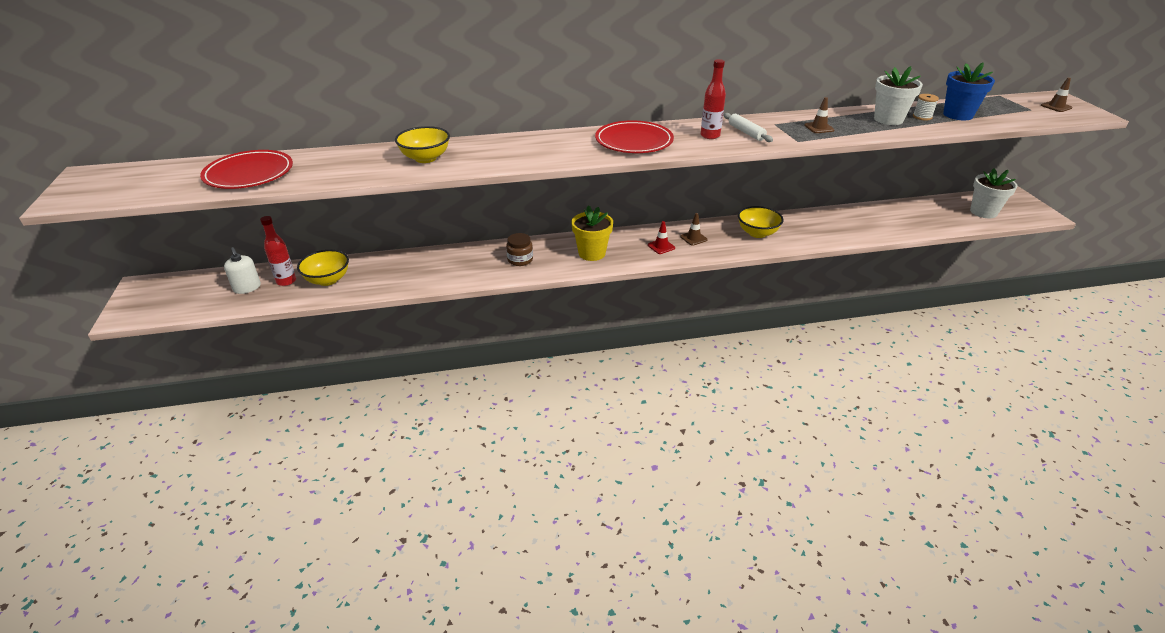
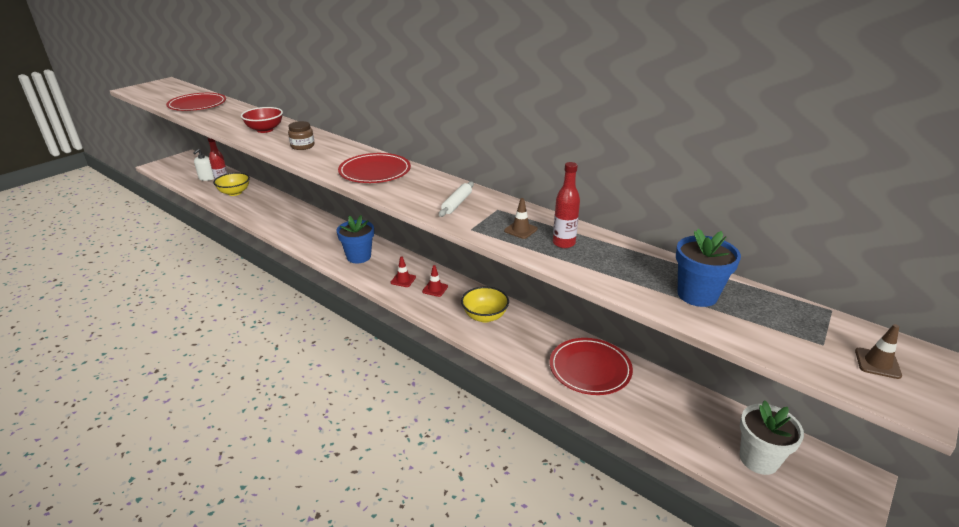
camera: 50 degrees right, 5 degrees down
(425, 158) = (265, 130): yellow bowl -> red bowl
(520, 260) = (320, 235): brown jar -> brown jar (302, 146)
(592, 253) = (359, 257): yellow flower pot -> blue flower pot
(693, 238) = (435, 289): brown traffic cone -> red traffic cone
(710, 136) = (427, 193): red bottle -> red bottle (563, 243)
(860, 222) = (590, 369): none -> red plate
(888, 119) = (605, 258): white flower pot -> none
(922, 117) = (648, 275): white spool -> none

